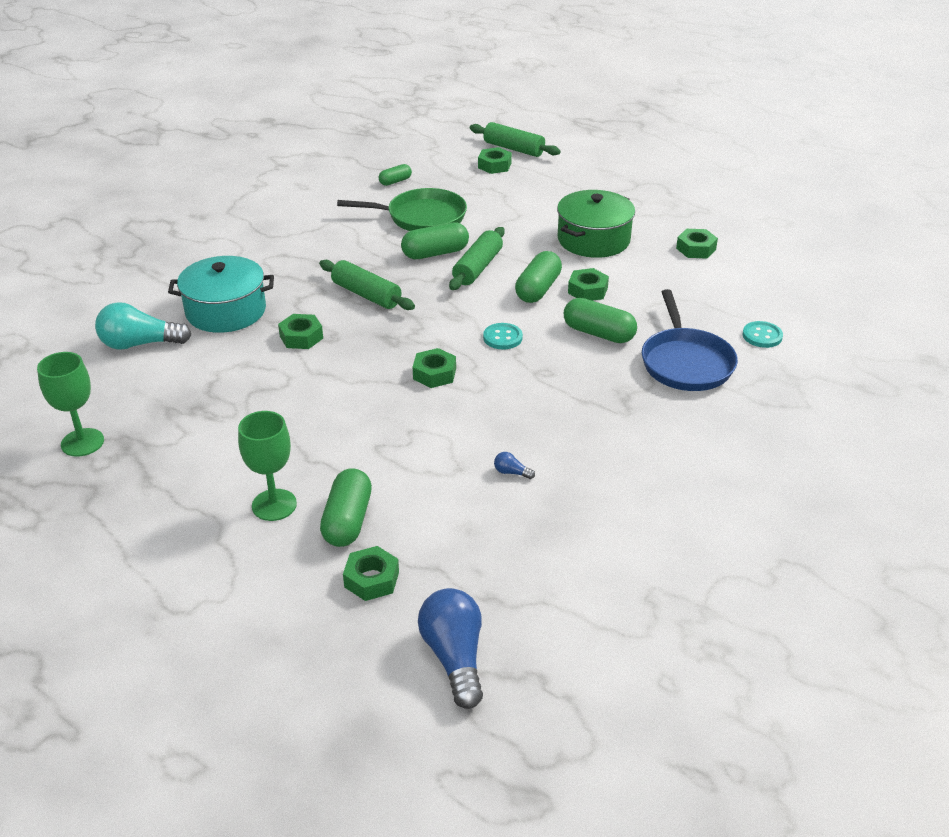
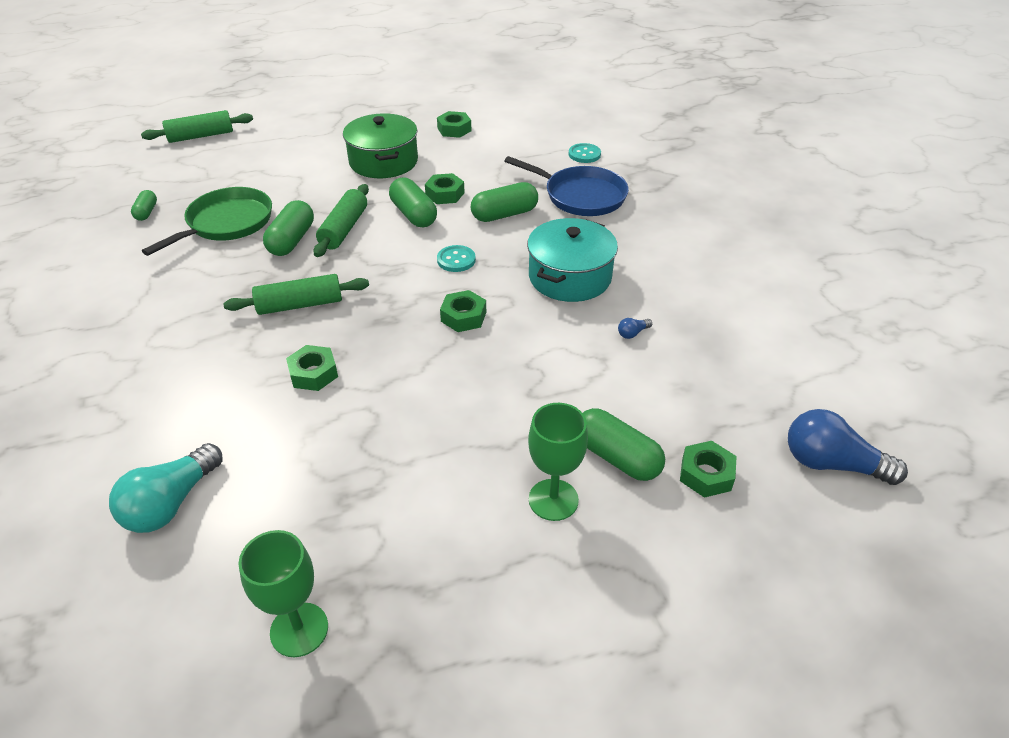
camera: 55 degrees left, 5 degrees up
(226, 311) = (201, 409): turquoise pot -> turquoise pot (569, 277)
(477, 268) = (344, 229): green rolling pin -> green rolling pin turned 45 degrees clockwise
(494, 165) = (210, 155): green nut -> none

